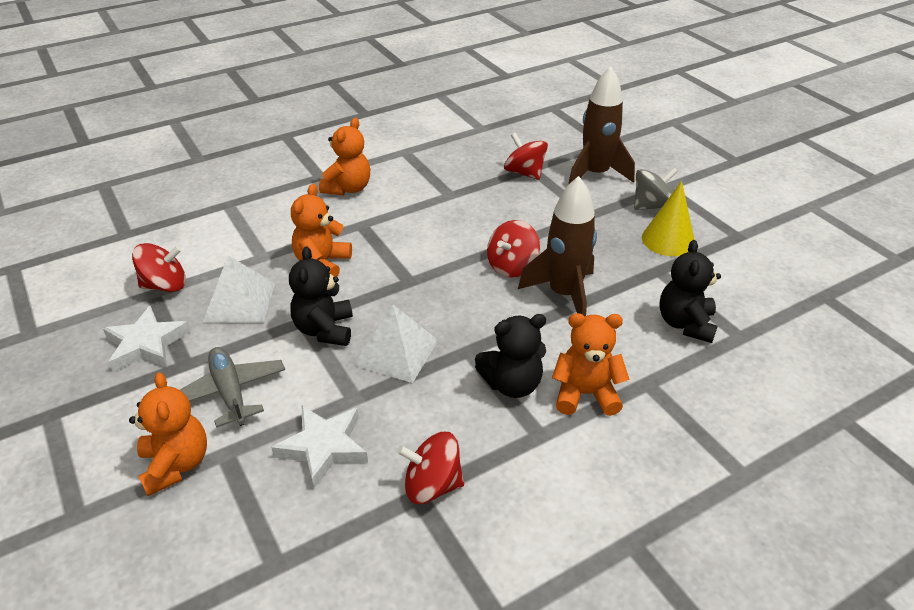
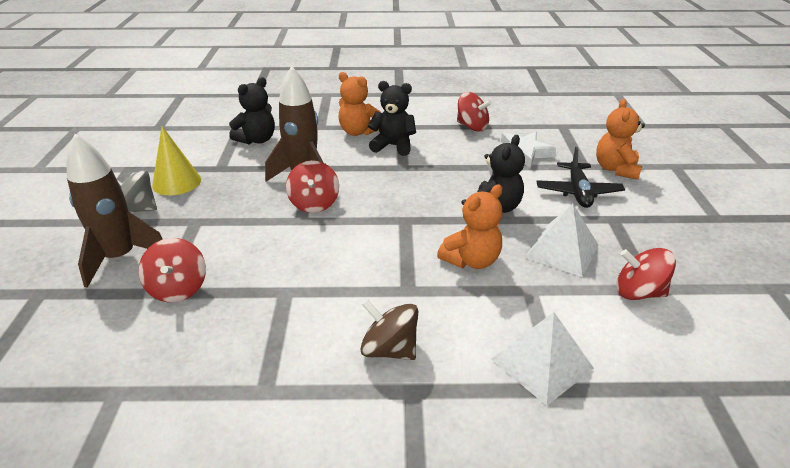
camera: 150 degrees left, 5 degrees down
(146, 344) = (648, 242): white star -> none
(230, 392) = (578, 192): grey plane -> black plane
(348, 188) = (389, 349): orange teddy bear -> brown spinning top
(396, 352) = (451, 180): white pyramid -> white pyramid (542, 363)
(512, 266) = (314, 203): red spinning top -> red spinning top turned 105 degrees clockwise

